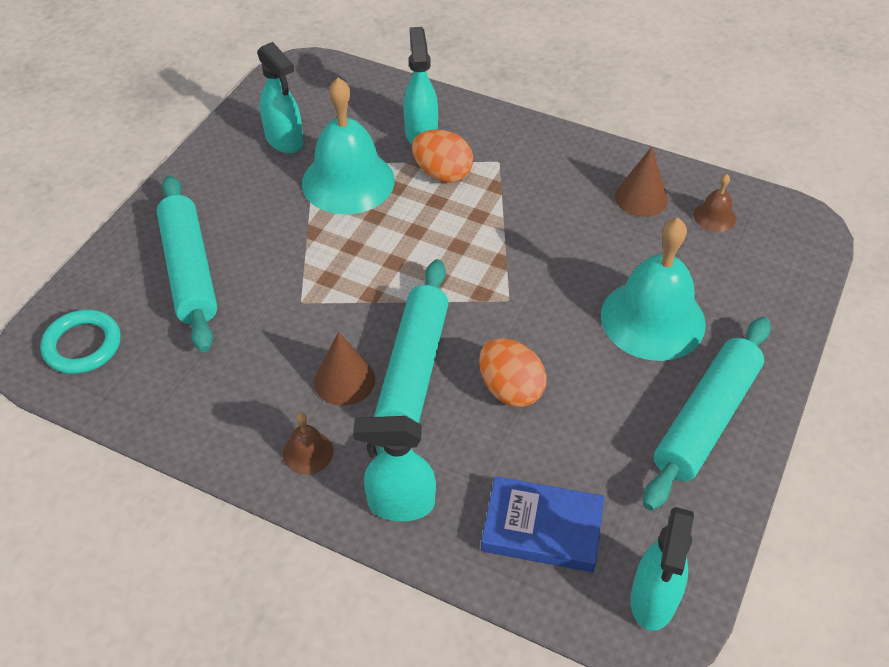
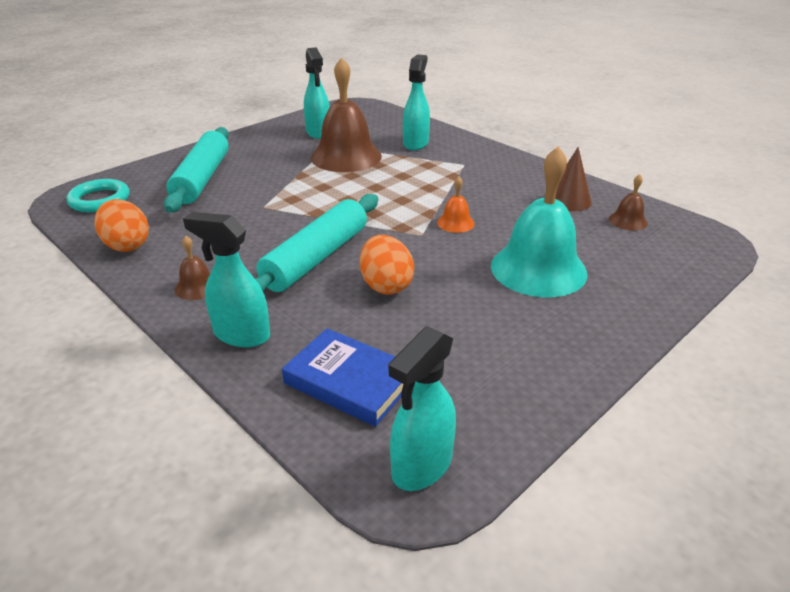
camera: 20 degrees right, 15 degrees down
(344, 380) = (259, 253): brown cone -> none
(348, 181) = (346, 156): turquoise bell -> brown bell
(442, 174) = (417, 163): orange egg -> orange egg (127, 245)
(536, 269) = (455, 223): none -> orange bell
(706, 419) = (553, 343): turquoise rolling pin -> none

